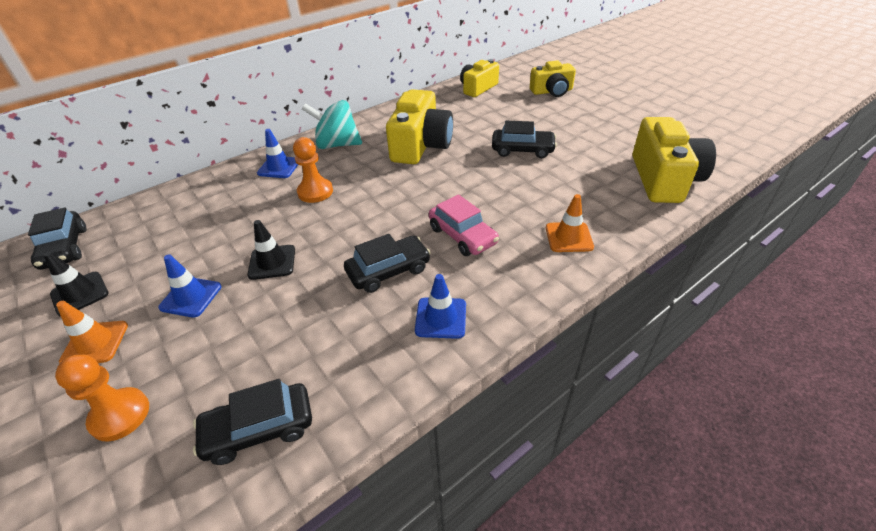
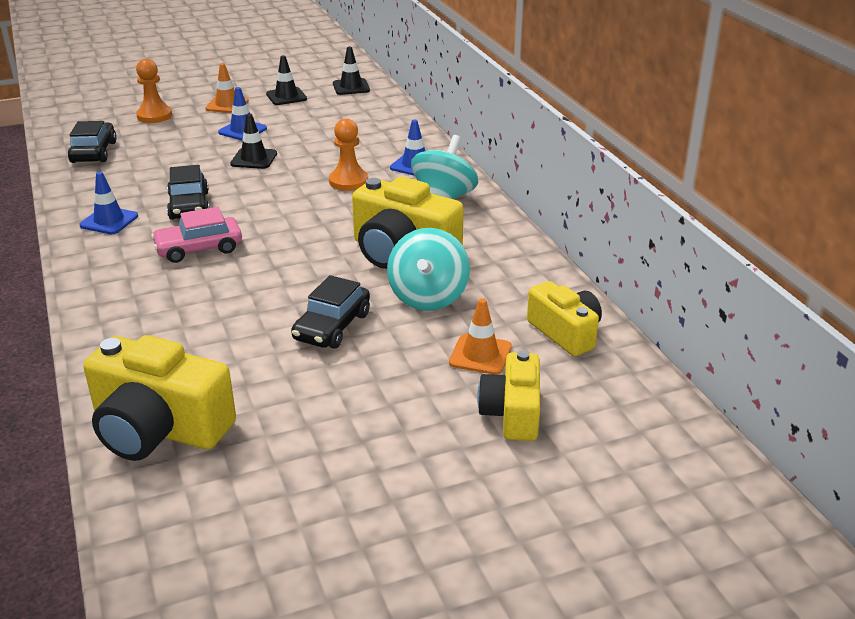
camera: 105 degrees right, 10 degrees down
(64, 248) = (351, 87): black car -> black traffic cone
(469, 127) = (428, 297): none -> turquoise spinning top
(569, 237) = (131, 310): orange traffic cone -> orange traffic cone (480, 355)

